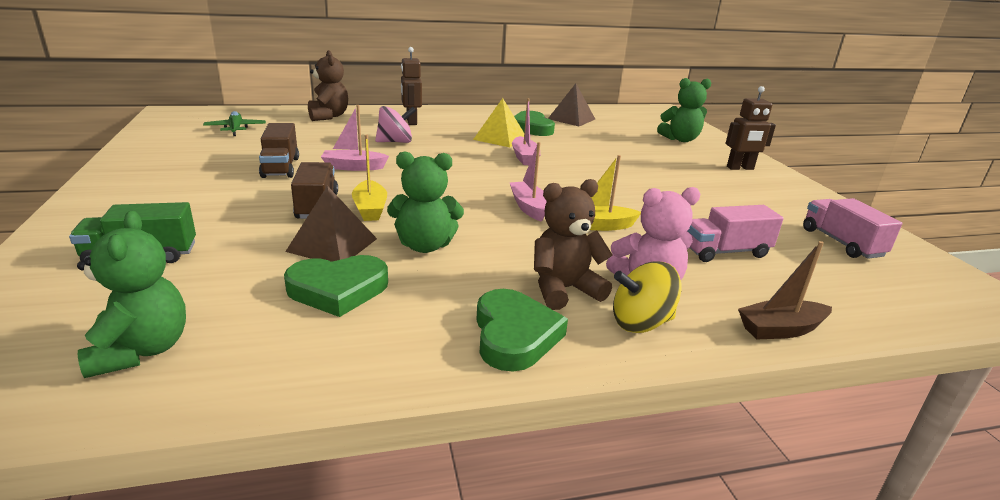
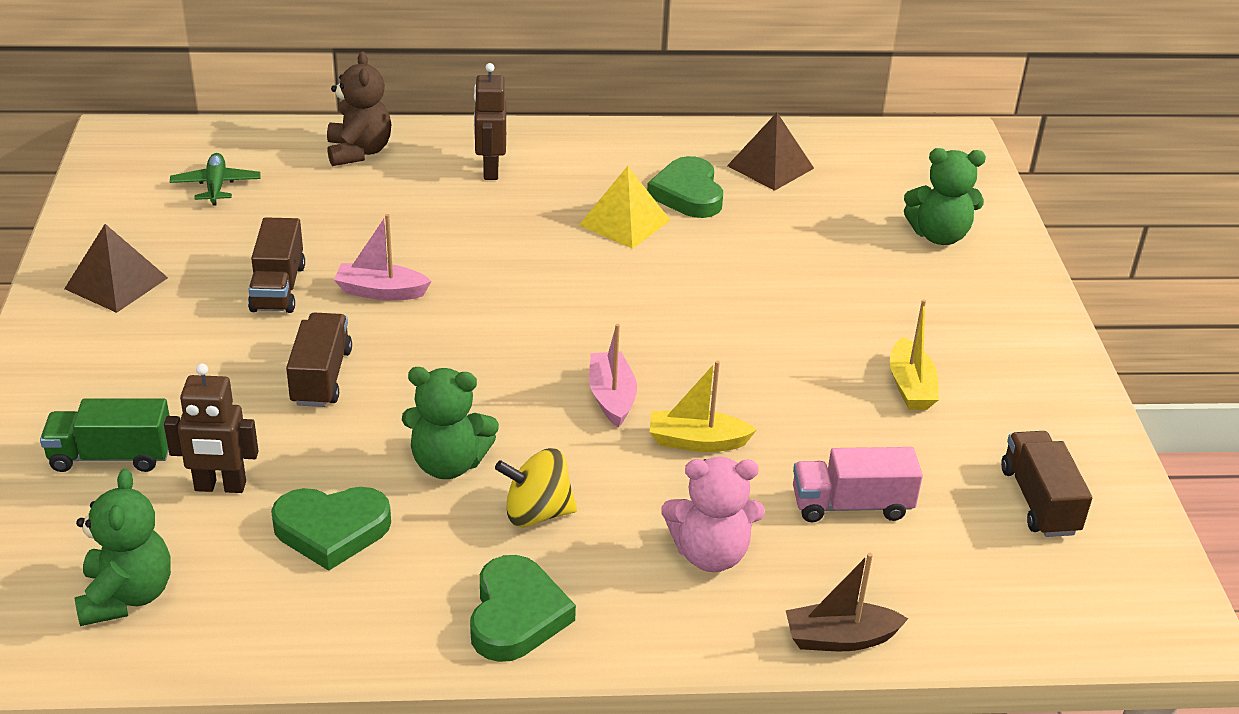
camera: 10 degrees right, 10 degrees up
(332, 245) = (333, 454): brown pyramid -> brown pyramid (116, 283)
(370, 209) = (390, 387): yellow boat -> yellow boat (910, 386)
(395, 142) = (454, 228): pink spinning top -> none
(524, 157) = (647, 277): pink boat -> none
(564, 289) = (600, 553): brown teddy bear -> none
(641, 323) = (672, 612): yellow spinning top -> yellow spinning top (537, 513)
(740, 168) = (997, 320): brown robot -> brown robot (220, 487)
(841, 243) = (1039, 501): pink truck -> brown truck

